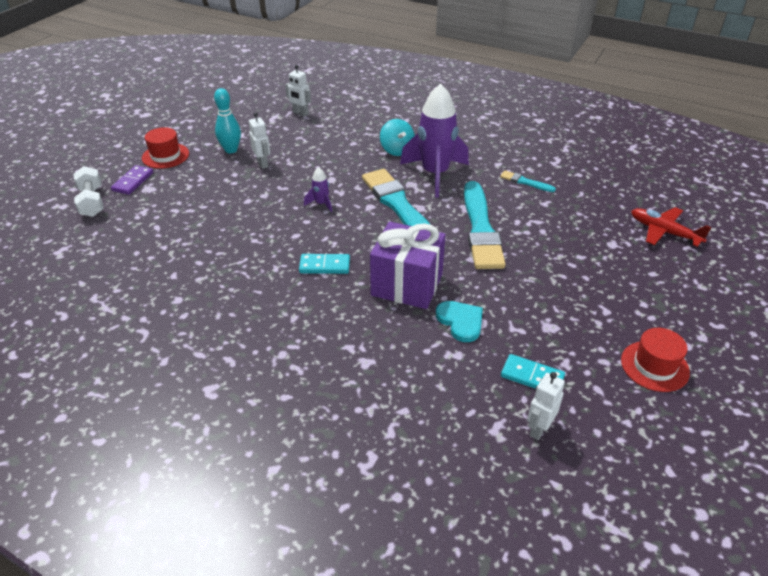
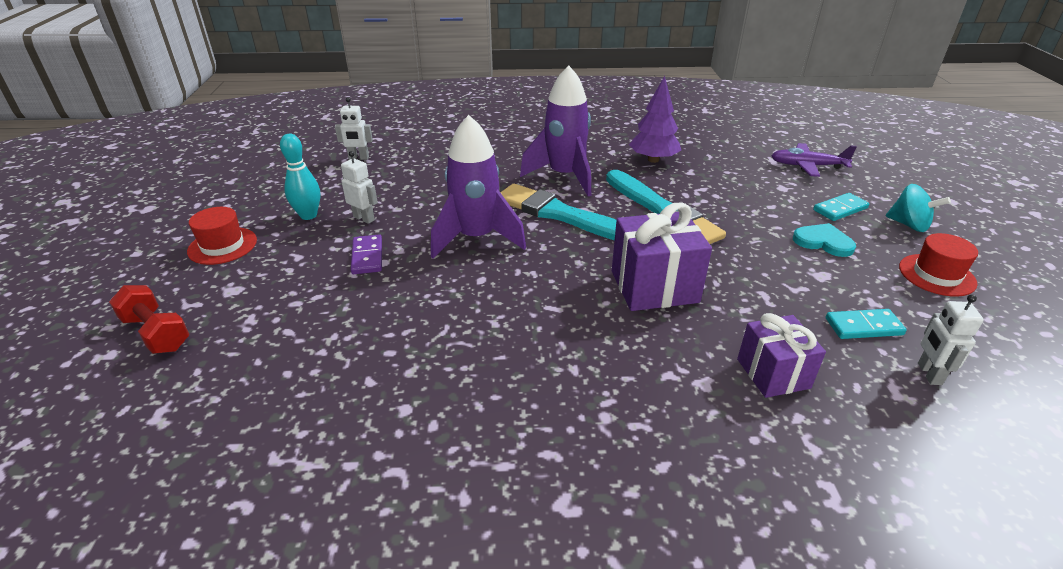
camera: 30 degrees left, 5 degrees down
(92, 202) = (156, 333): white dumbbell -> red dumbbell
(133, 182) = (201, 289): purple domino -> purple domino (367, 256)
(321, 204) = (476, 238): purple rocket -> purple rocket, size x2.37
(324, 266) = (548, 299): turquoise domino -> turquoise domino (840, 209)
(397, 150) = (502, 165): turquoise spinning top -> turquoise spinning top (909, 225)
(420, 377) = (773, 373): none -> purple gift
(460, 321) = (744, 302): turquoise heart -> turquoise heart (823, 242)
(525, 182) = (653, 160): turquoise brush -> purple tree
(664, 232) = (807, 166): red plane -> purple plane

